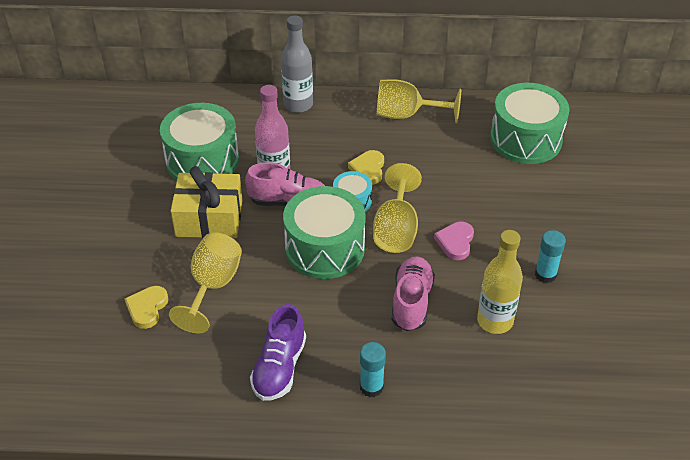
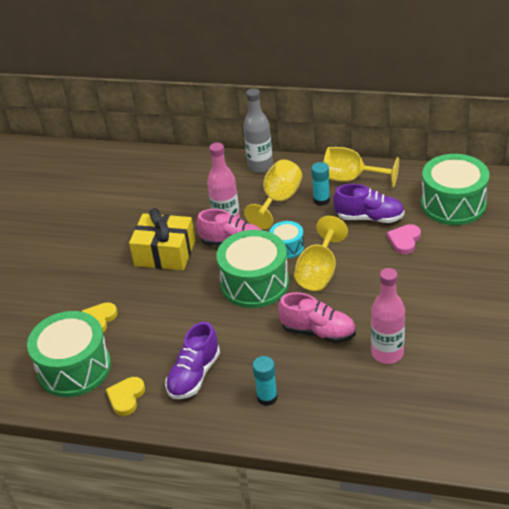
camera: 15 degrees right, 5 degrees down
(202, 160) = (170, 207): green drum -> green drum (74, 368)
(212, 286) = (155, 307): yellow goblet -> yellow goblet (278, 201)
(368, 169) = (307, 221): yellow heart -> yellow heart (126, 397)
(411, 302) = (318, 332): pink shoe -> pink shoe turned 90 degrees clockwise
(437, 160) = (369, 218): none -> purple shoe
(455, 242) = (368, 286): pink heart -> pink heart (404, 240)
(495, 321) = (387, 353): yellow bottle -> pink bottle
(545, 274) = (442, 318): turquoise glue stick -> turquoise glue stick (321, 200)

